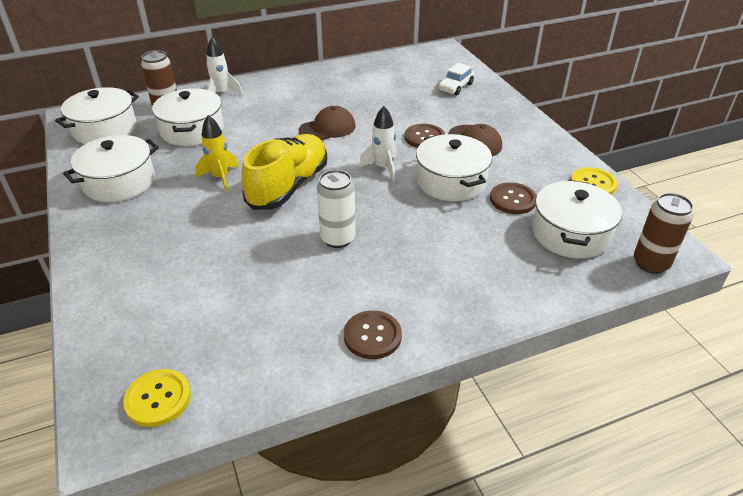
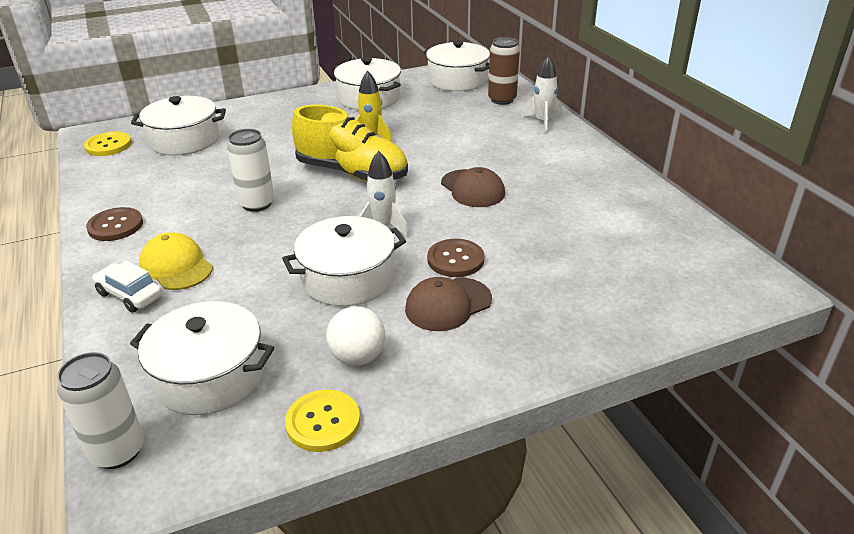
camera: 90 degrees right, 5 degrees down
(192, 130) = (459, 116): white pot -> white pot (184, 140)
(442, 275) = (176, 266): none -> yellow cap
(455, 87) = (620, 294): white car -> white car (130, 295)
(512, 200) = (297, 329): brown button -> none
(534, 174) = (358, 357): none -> white ball
(650, 263) = (118, 451): brown can -> white can

